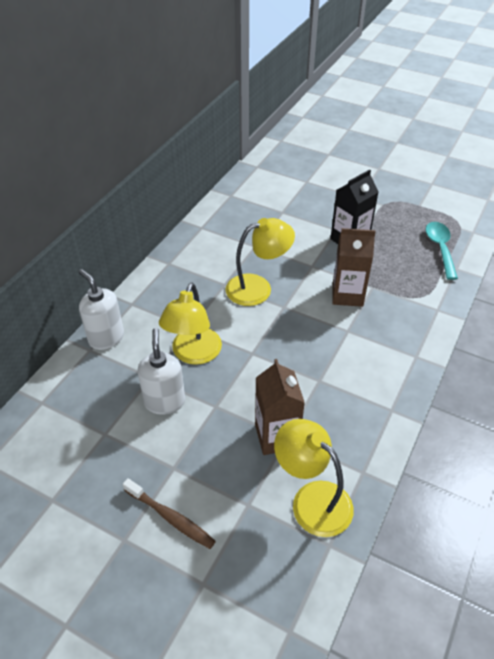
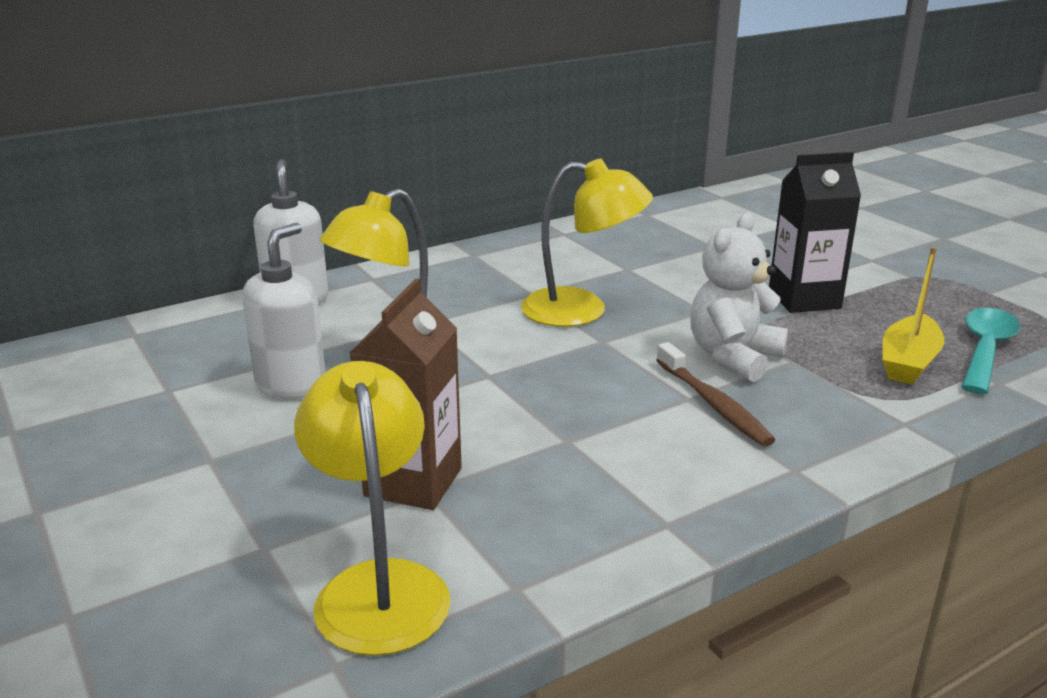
camera: 30 degrees right, 20 degrees down
(170, 517) = (131, 514): brown toothbrush -> brown toothbrush (713, 404)
(347, 295) = (733, 357): brown carton -> white teddy bear
(417, 269) = (908, 362): none -> yellow boat

